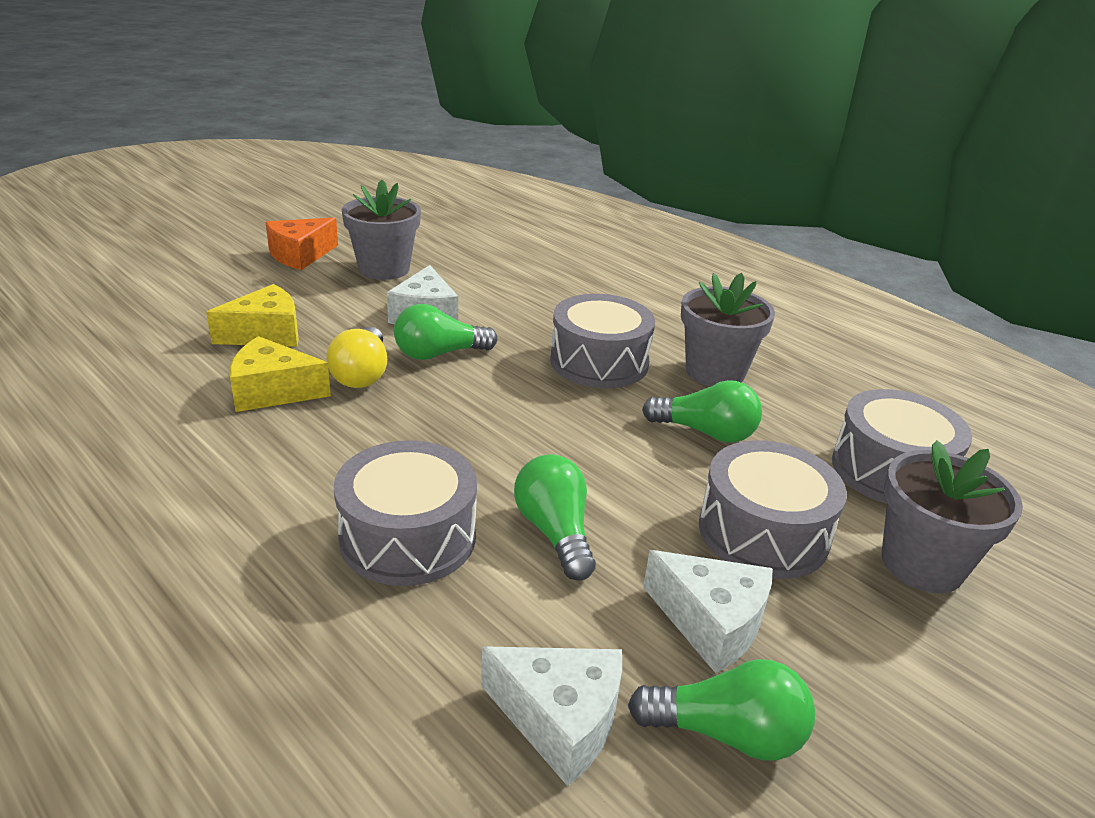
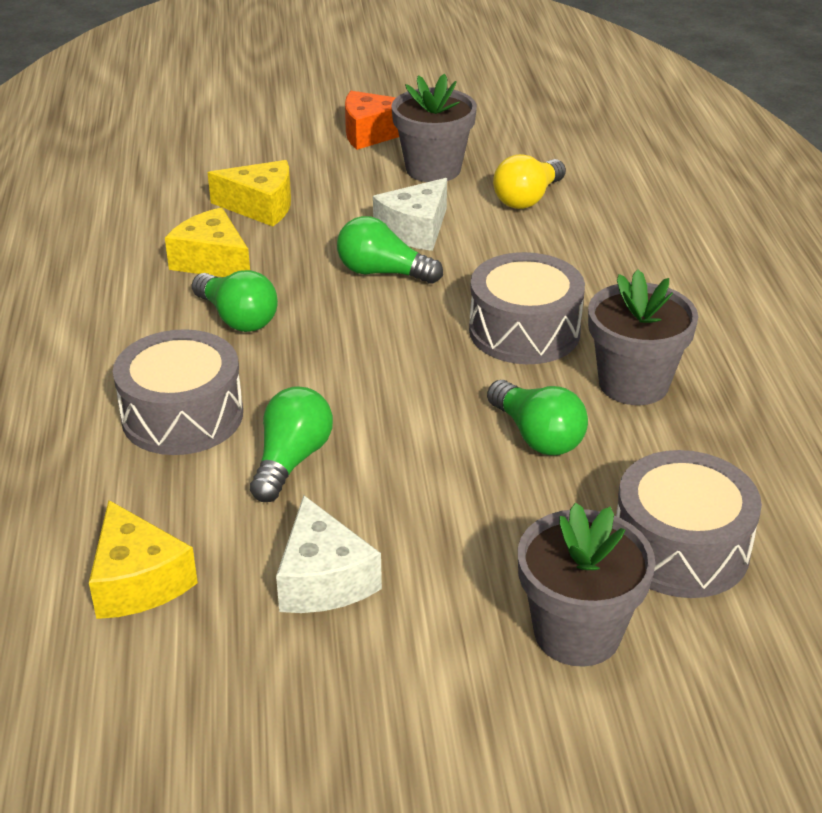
camera: 40 degrees right, 5 degrees up
(362, 374) = (296, 269): yellow light bulb -> yellow light bulb (528, 198)
(560, 720) = (138, 581): white cheese -> yellow cheese
(726, 733) = (234, 649): green light bulb -> green light bulb (237, 318)
(763, 532) = (465, 539): grey drum -> none

